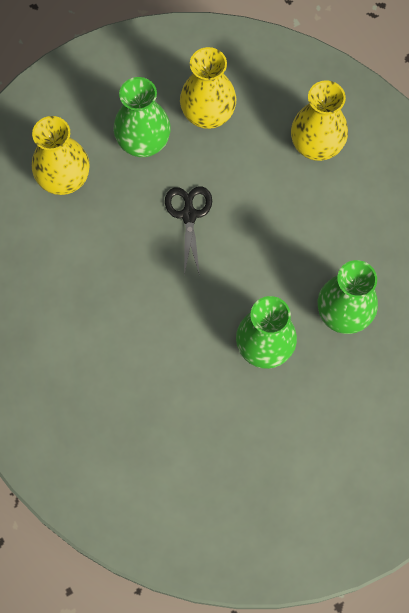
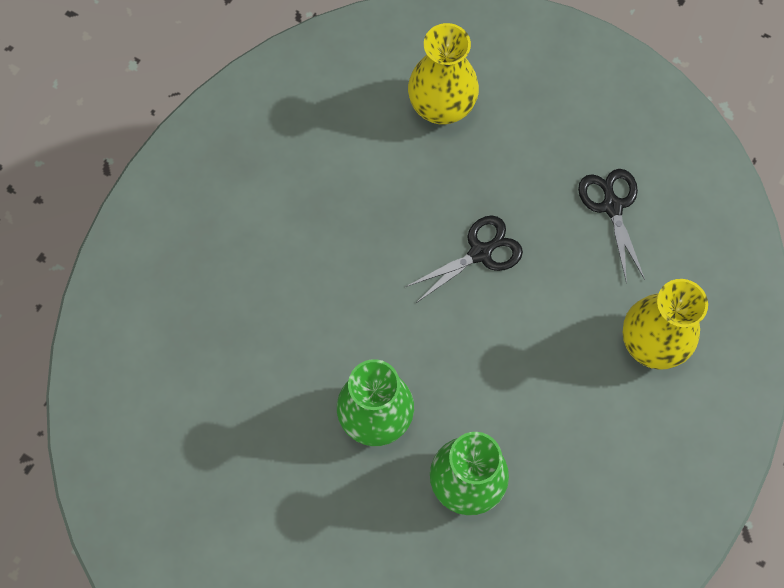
camera: 60 degrees right, 0 degrees up
(143, 142) = (535, 160): green vase -> none
(208, 114) = (612, 206): yellow vase -> black scissors

